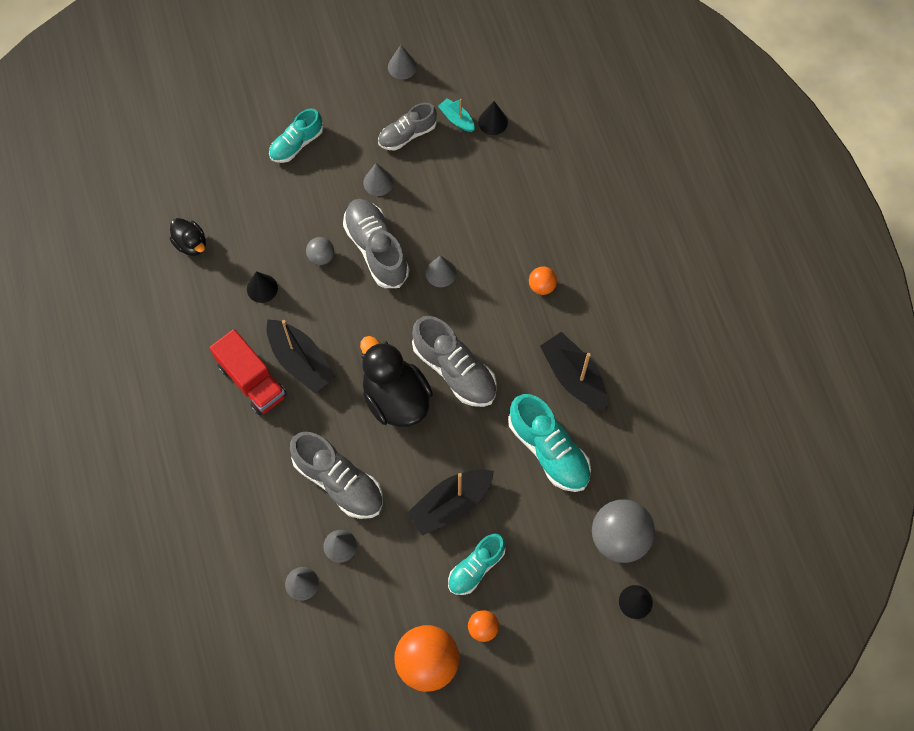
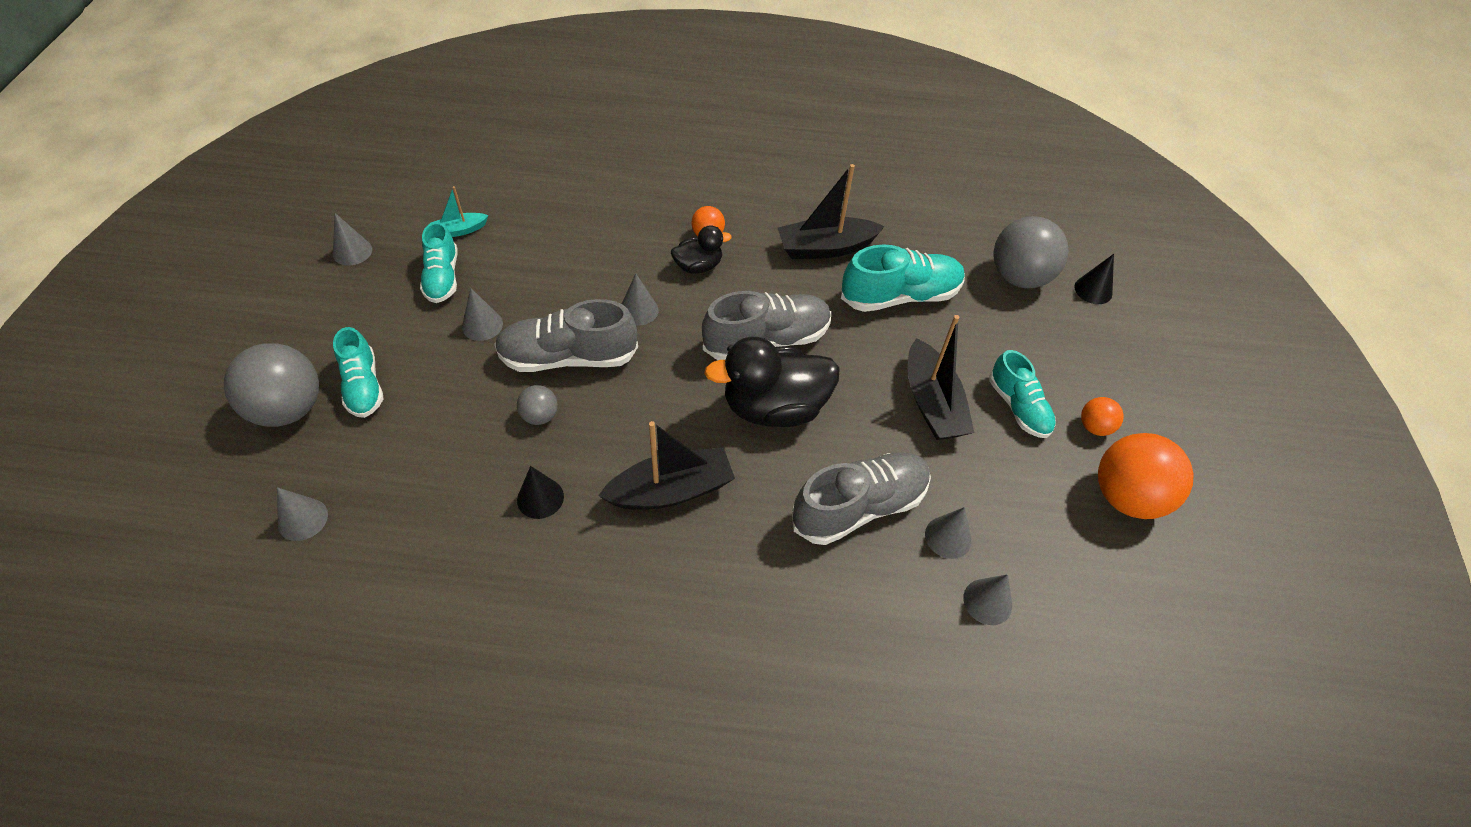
camera: 70 degrees left, 15 degrees down
(191, 244) = (413, 563): black duck -> black duck (698, 266)
(194, 171) = (303, 519): none -> grey cone
(252, 380) = (668, 559): red truck -> none
(261, 114) = (289, 409): none -> grey ball
(407, 134) = (442, 277): grey shoe -> turquoise shoe
(493, 122) = (488, 204): black cone -> none

